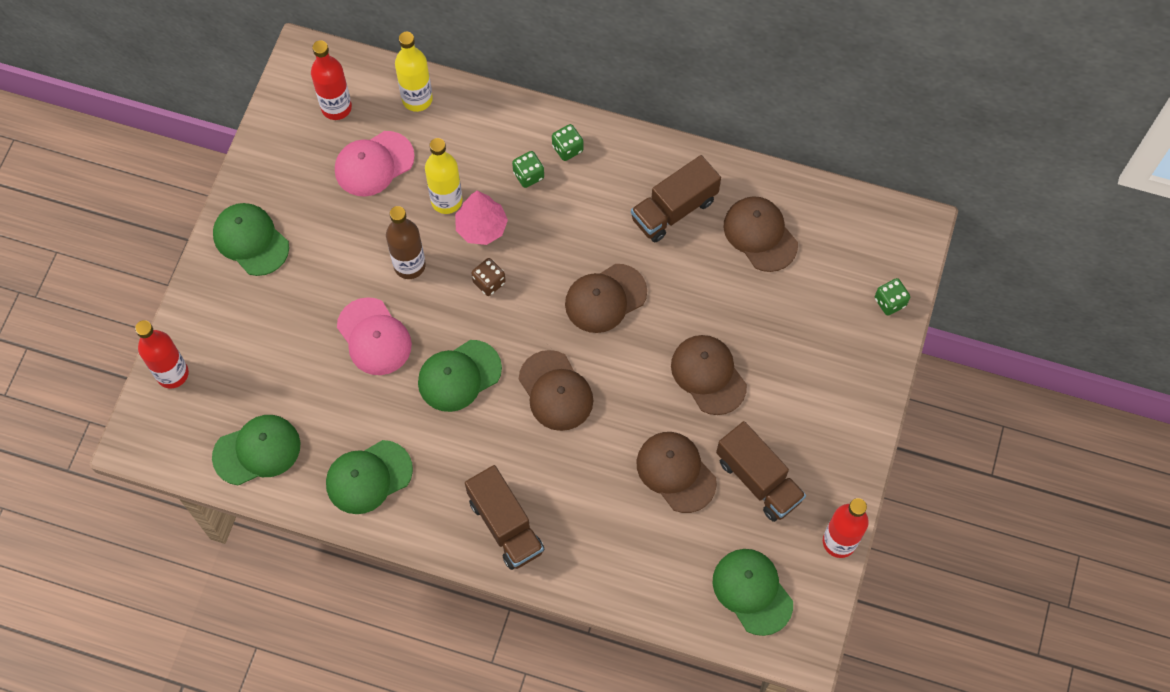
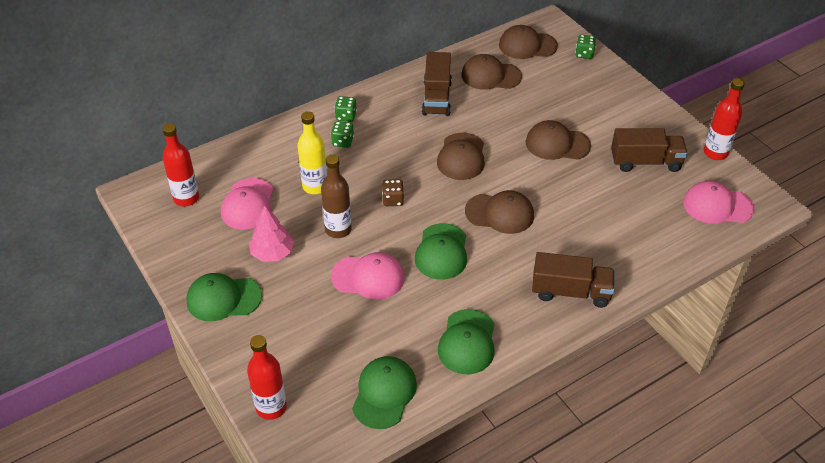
camera: 50 degrees left, 20 degrees down
(417, 99) = (230, 159): yellow bottle -> none
(481, 227) = (352, 181): pink tree -> pink tree (272, 253)
(676, 472) = (607, 193): brown cap -> brown cap (527, 45)
(752, 591) = (717, 205): green cap -> pink cap

